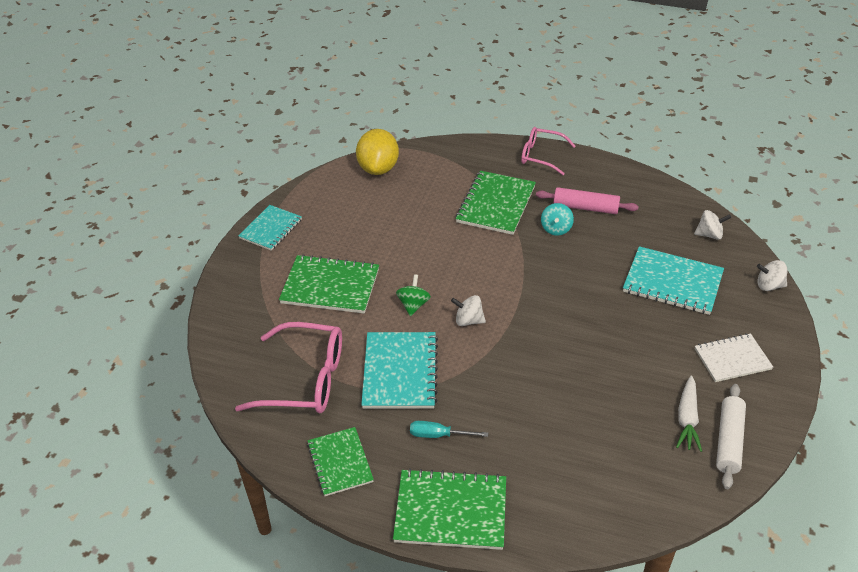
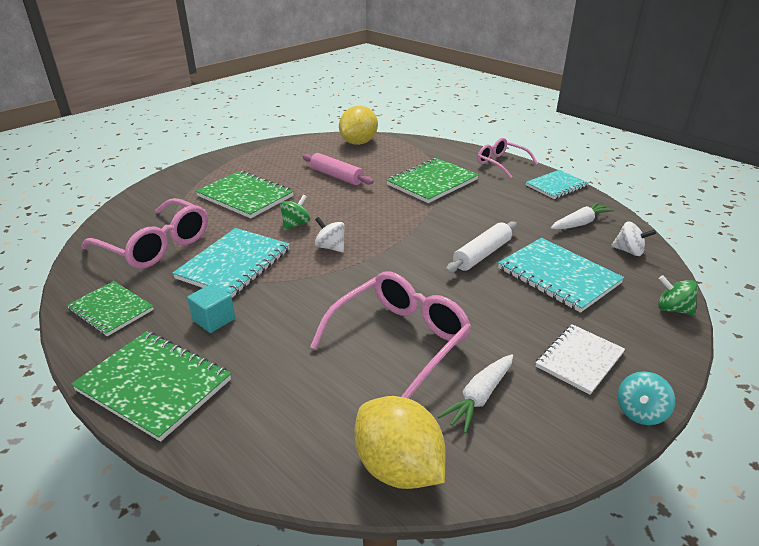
camera: 25 degrees right, 10 degrees down
(271, 229) = (243, 155): turquoise notebook -> turquoise notebook (556, 186)
(340, 462) = (111, 310): green notebook -> green notebook turned 60 degrees counterclockwise
(439, 435) = (214, 319): turquoise screwdriver -> turquoise cube
(556, 229) = (472, 209): turquoise spinning top -> turquoise spinning top (640, 412)
(585, 207) = (513, 202): pink rolling pin -> pink rolling pin (337, 176)
(598, 393) = (399, 340): none -> pink glasses
(655, 215) = (580, 223): none -> white carrot
(672, 494) = (398, 467): none -> yellow lemon
(729, 441) = (514, 439): white rolling pin -> white rolling pin (482, 254)
(732, 359) = (579, 360): white notebook -> white notebook turned 60 degrees counterclockwise
(769, 285) = (673, 309): white spinning top -> green spinning top

